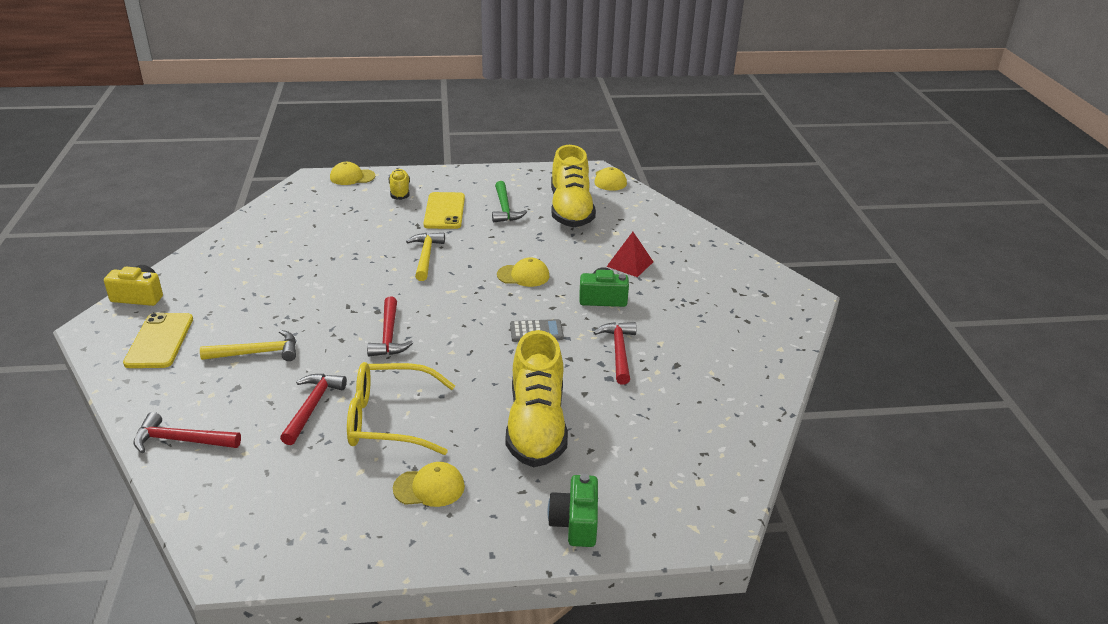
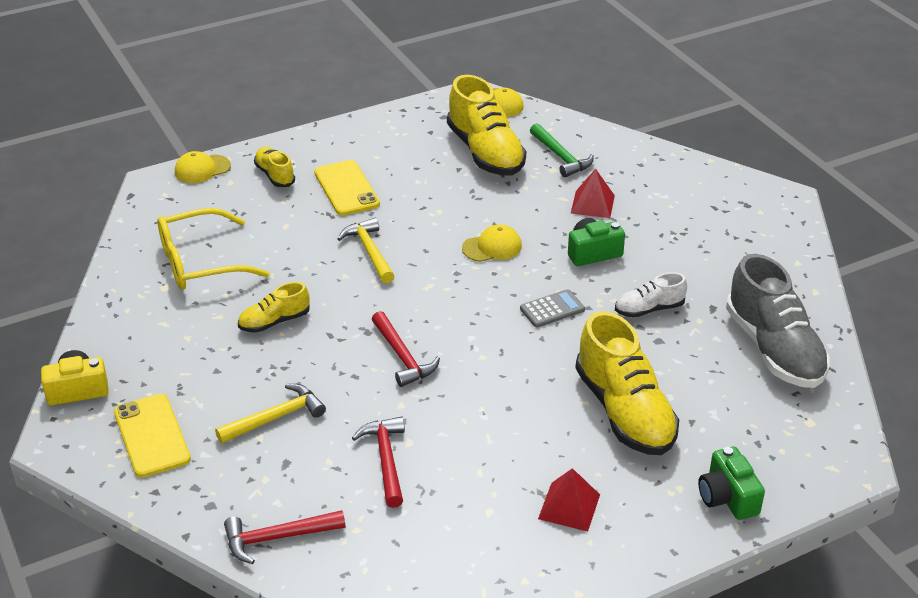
camera: 20 degrees left, 5 degrees up
(315, 287) = (274, 322): none -> yellow shoe
(389, 420) = (476, 450): yellow glasses -> yellow glasses (200, 263)
(429, 487) = (569, 506): yellow cap -> red pyramid
(505, 208) = (412, 168): green hammer -> green hammer (561, 157)
(618, 352) = (649, 309): red hammer -> white shoe
(709, 412) = (774, 349): none -> grey shoe

